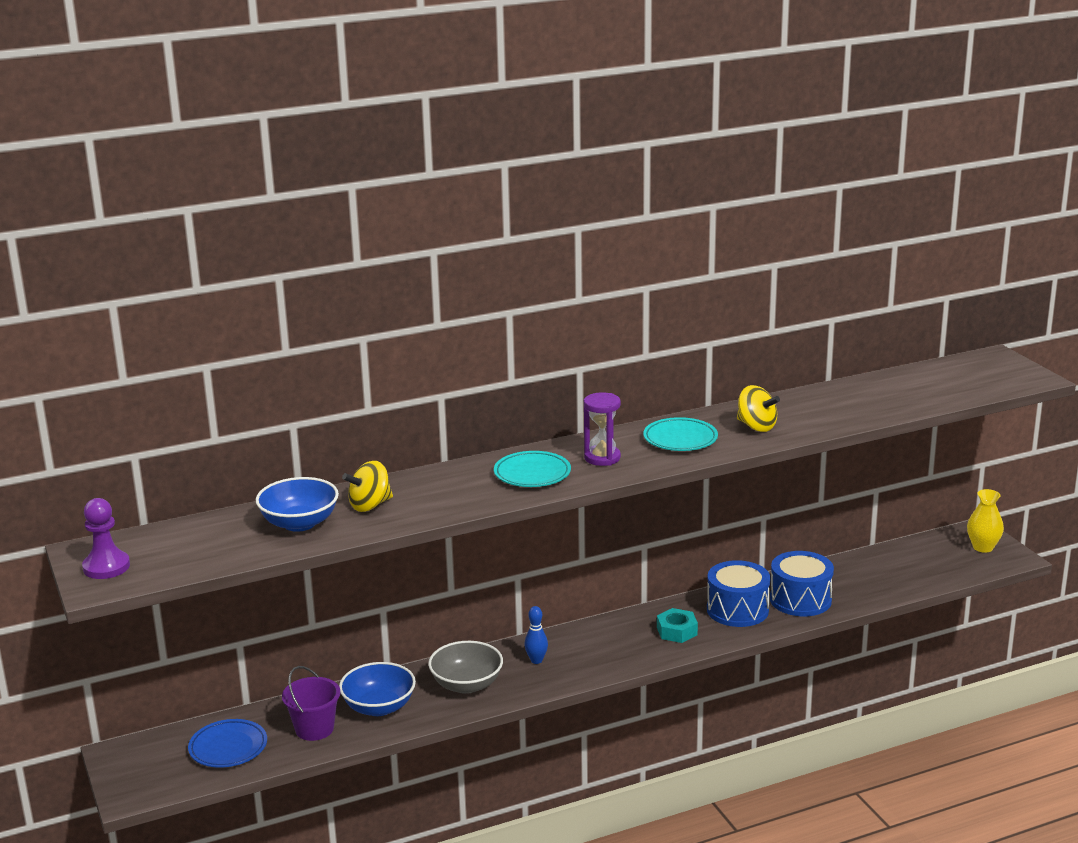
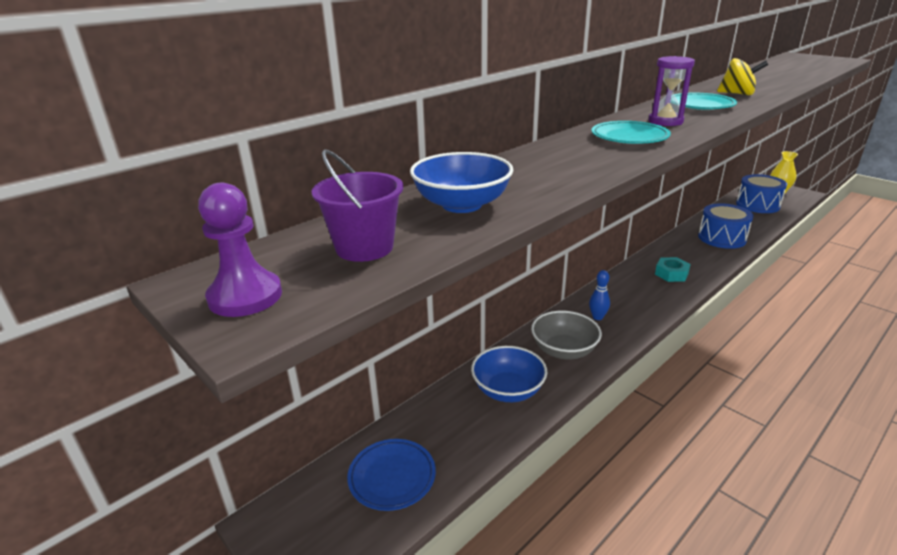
camera: 20 degrees left, 5 degrees up
(314, 729) = (466, 429): purple bucket -> purple bucket (364, 247)
(370, 505) = (517, 179): yellow spinning top -> none
(737, 610) = (692, 252): blue drum -> blue drum (757, 205)

